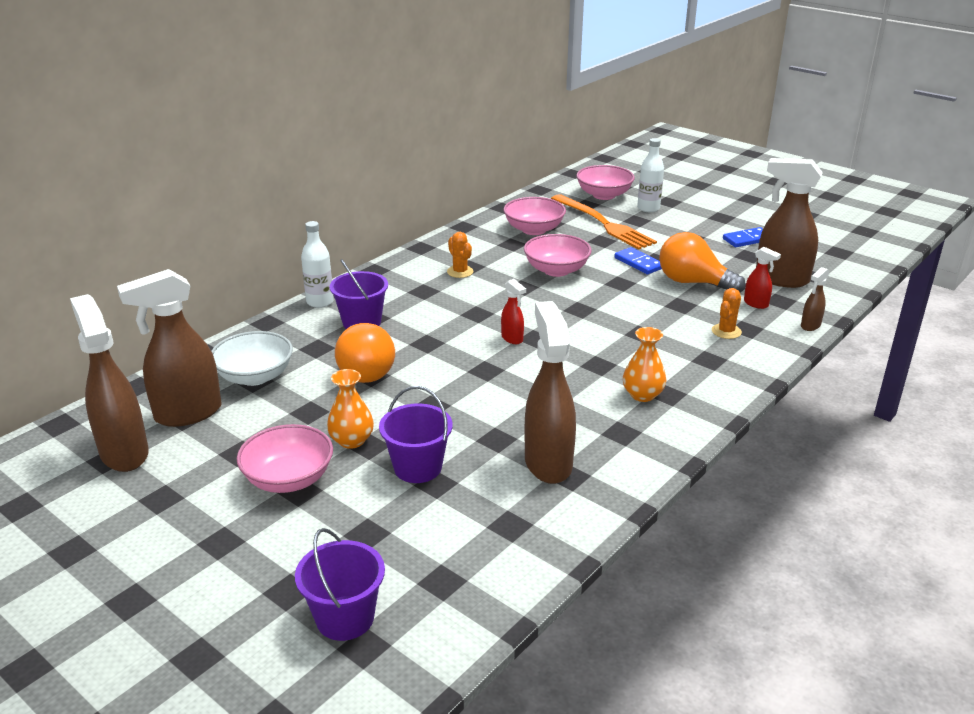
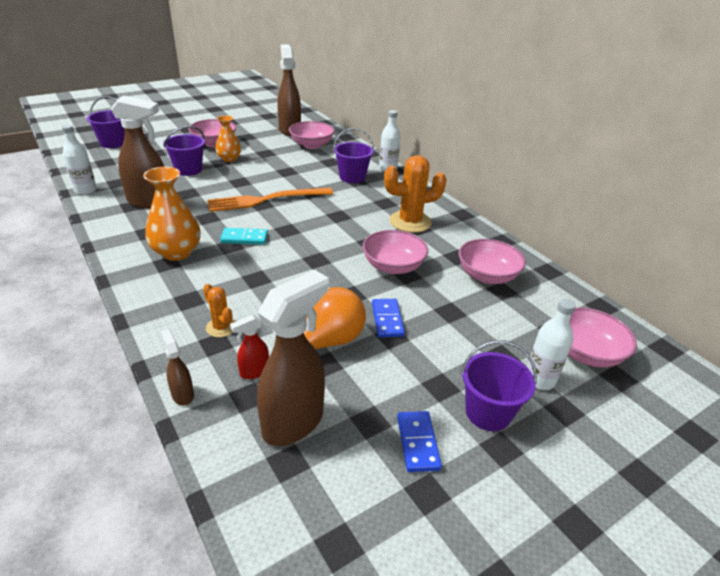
camera: 105 degrees right, 5 degrees up
(124, 453) = (270, 118): brown spray bottle -> none
(255, 376) = (311, 145): white bowl -> pink bowl
(364, 370) = (294, 170): orange light bulb -> none
(460, 272) = (410, 222): orange cactus -> orange cactus, size x1.90
(512, 339) = (293, 221): red spray bottle -> none
(560, 547) = (85, 190): none -> white bottle
(576, 360) = (244, 238): none -> turquoise domino
(603, 224) = (495, 326): orange fork -> orange fork (266, 200)
(638, 263) = (387, 319): blue domino -> blue domino turned 75 degrees counterclockwise
(642, 395) = (177, 252): orange vase -> orange vase, size x1.54
(697, 222) = (488, 412): none -> purple bucket

